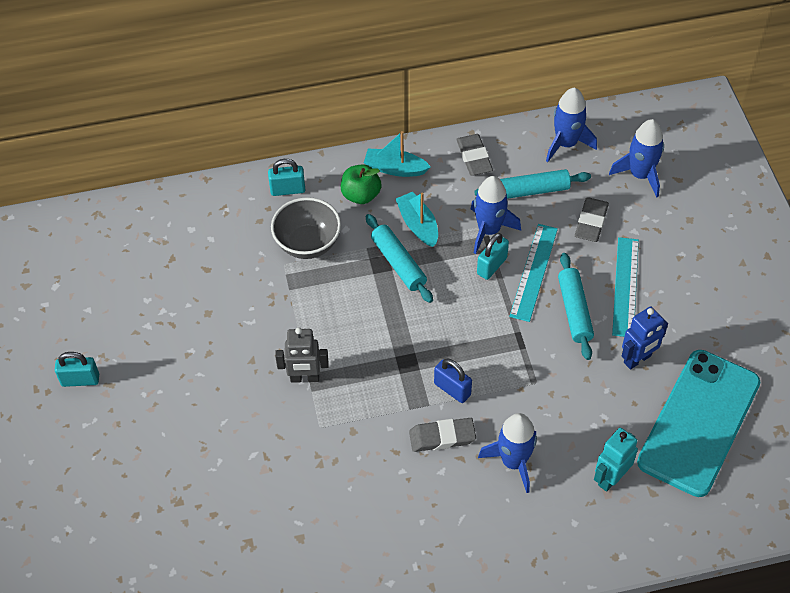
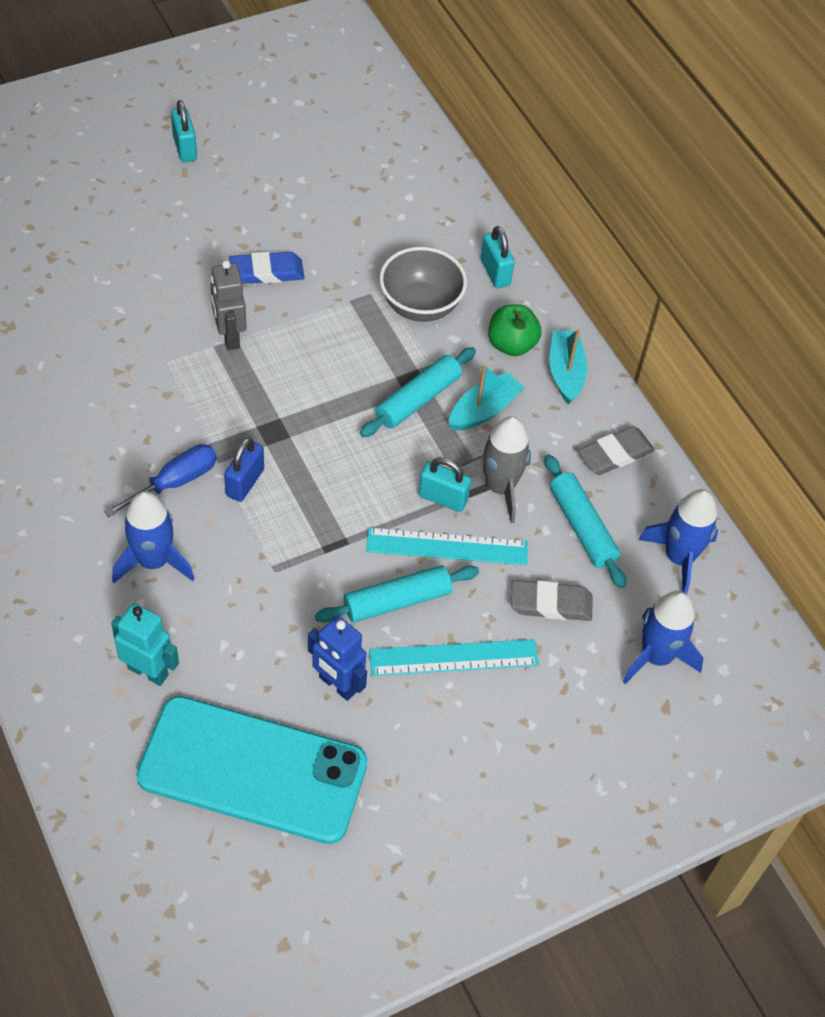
camera: 70 degrees right, 0 degrees up
(243, 341) = (266, 272): none -> blue eraser
(442, 437) = (175, 482): grey eraser -> blue screwdriver
(489, 230) = (499, 487): blue rocket -> grey rocket

